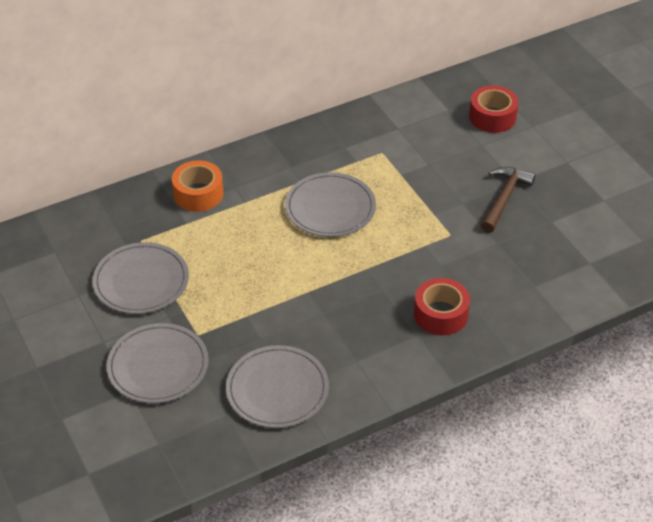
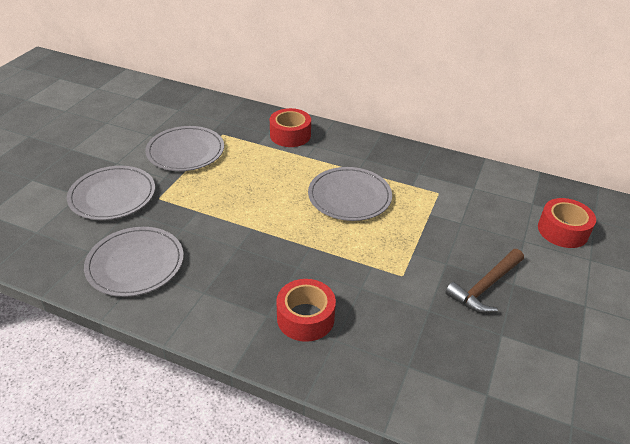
camera: 50 degrees right, 5 degrees down
(198, 194) = (290, 135): orange tape -> red tape
(504, 198) = (485, 287): brown hammer -> brown hammer turned 150 degrees clockwise

